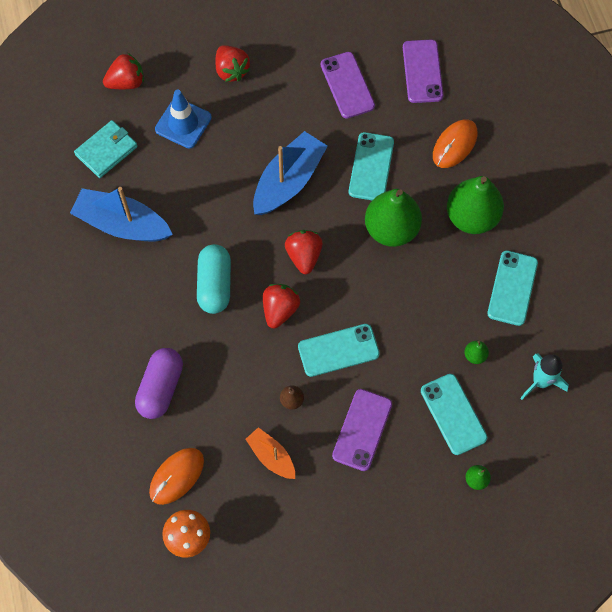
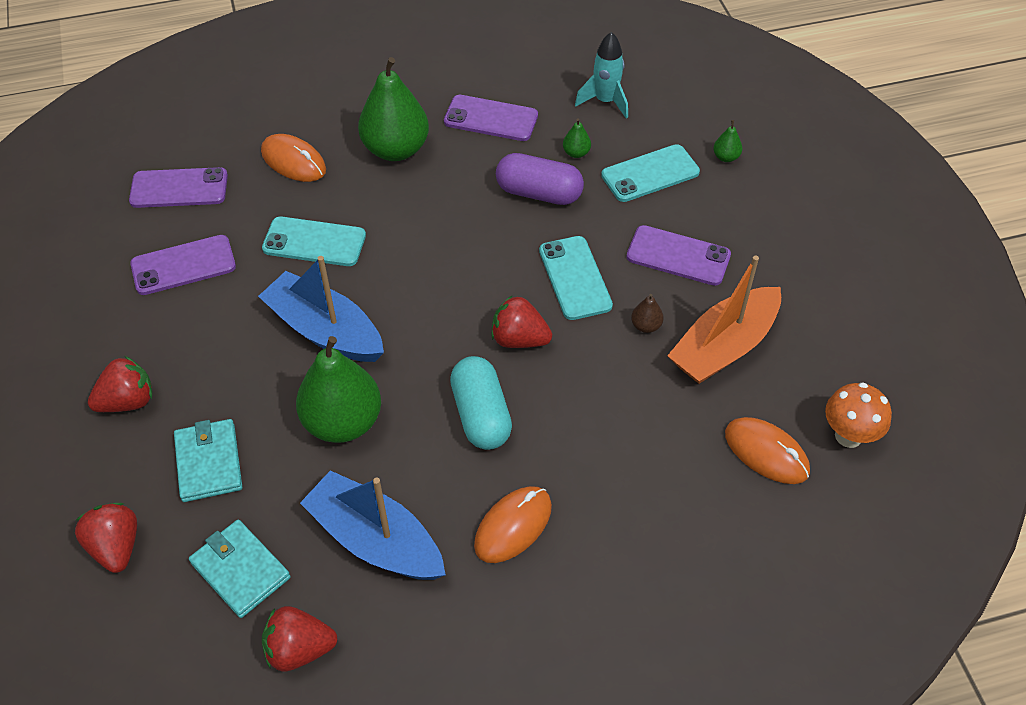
camera: 90 degrees left, 15 degrees down
(122, 224) = (375, 540): blue boat -> blue boat turned 105 degrees clockwise
(127, 305) = (513, 526): none -> orange mouse
(161, 388) = (640, 477): purple capsule -> purple capsule (539, 193)
(183, 123) = (209, 462): blue traffic cone -> turquoise wallet
(214, 284) = (481, 415): turquoise capsule -> turquoise capsule turned 75 degrees clockwise
(271, 456) = (724, 347): orange boat -> orange boat, size x1.76
(304, 256) = (440, 313): red strawberry -> red strawberry (299, 649)
(391, 229) = (407, 224): green pear -> green pear (343, 422)
(512, 288) = (491, 119): turquoise phone -> purple phone

